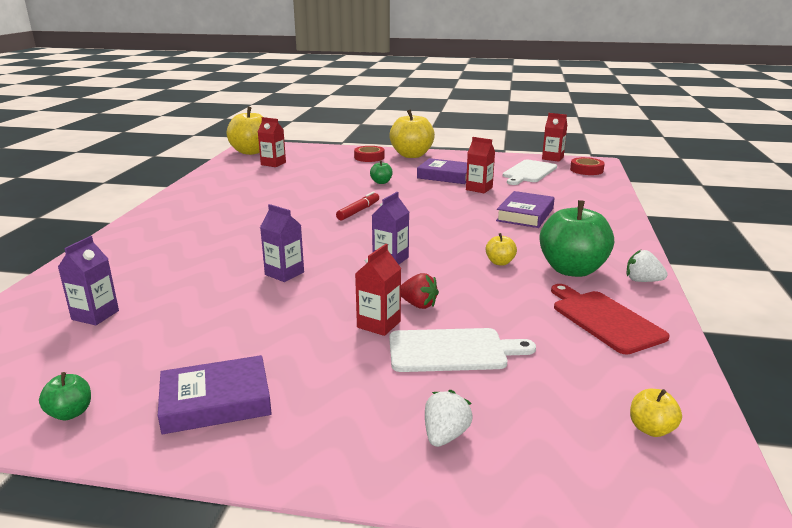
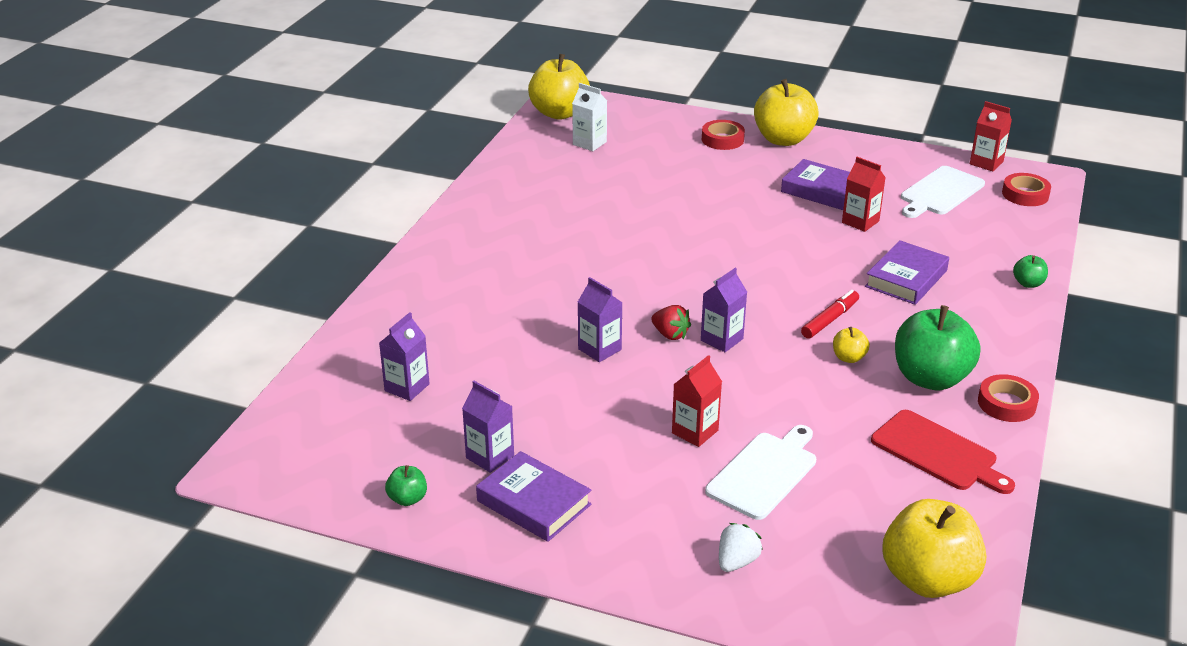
camera: 10 degrees right, 10 degrees up
(172, 364) = (490, 457): none -> purple carton
(216, 401) = (534, 503): purple book -> purple book turned 45 degrees clockwise
(273, 164) = (589, 143): red carton -> white carton
(358, 211) = (694, 252): red marker -> red marker (830, 320)
(381, 182) = (731, 196): green apple -> green apple (1028, 283)
(418, 305) = (741, 410): red strawberry -> red strawberry (670, 334)
(452, 350) = (764, 473): white cutting board -> white cutting board turned 60 degrees counterclockwise
(604, 319) = (938, 452): red cutting board -> red cutting board turned 150 degrees clockwise
(642, 281) = (1006, 403): white strawberry -> red tape
(651, 429) = (928, 579): yellow apple -> yellow apple, size x2.24

